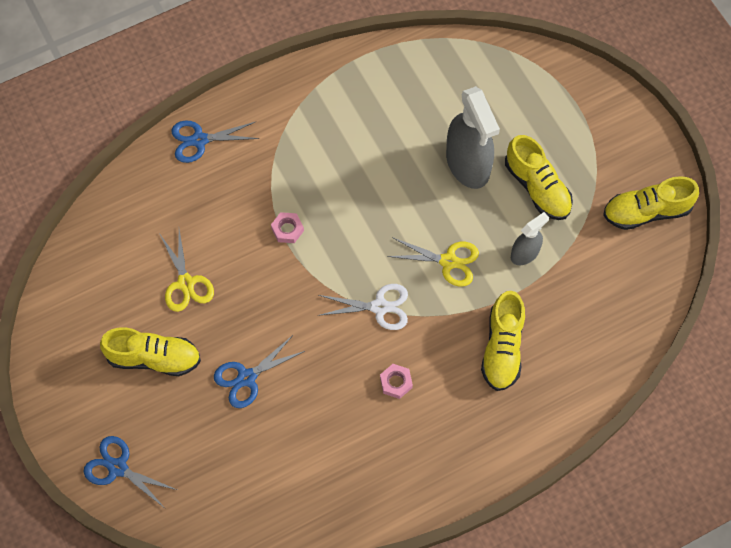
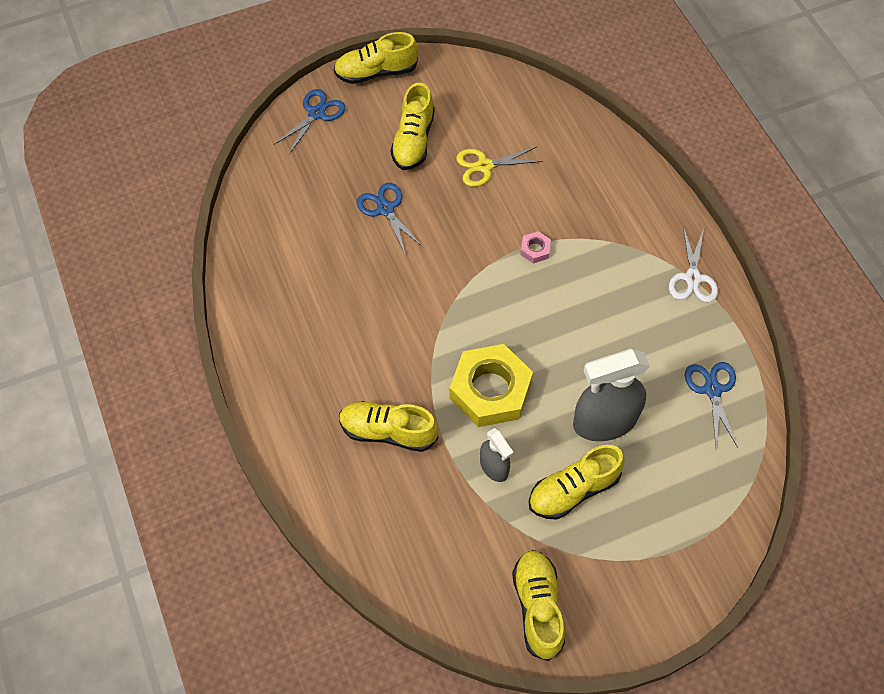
camera: 95 degrees right, 5 degrees down
(55, 408) = (376, 72): none -> yellow shoe
(199, 140) = (636, 182): blue scissors -> blue scissors (712, 390)
(379, 307) = (445, 323): white scissors -> white scissors (692, 278)
(396, 382) = (364, 330): pink nut -> none
(448, 261) = (490, 390): yellow scissors -> yellow nut

